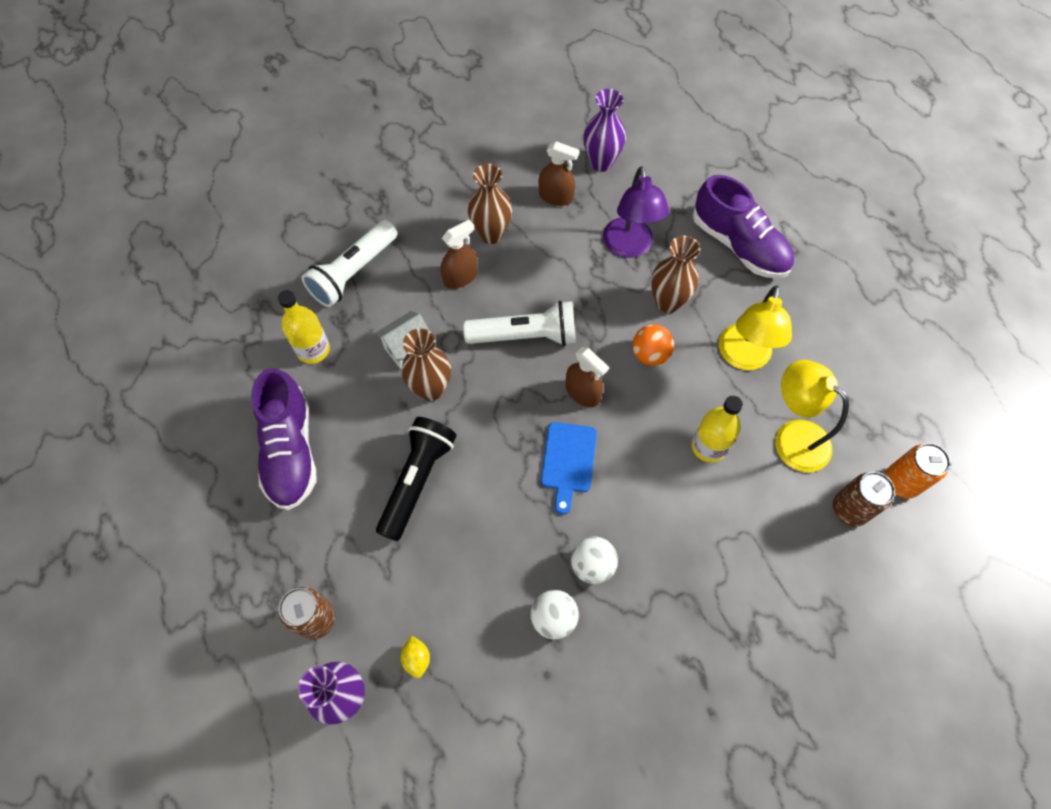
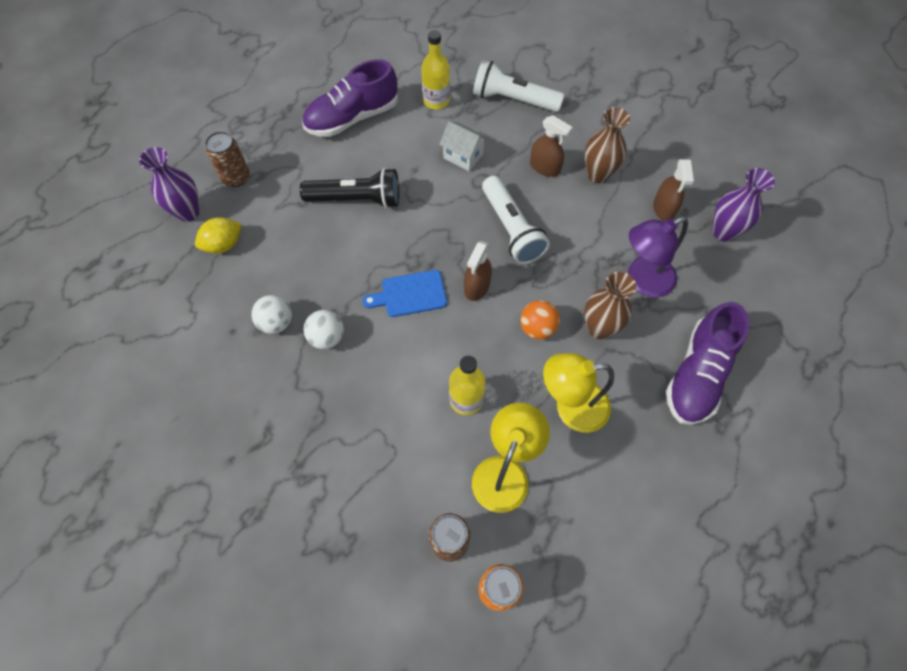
camera: 70 degrees right, 0 degrees up
(417, 659) = (223, 245): yellow lemon -> yellow lemon, size x1.58
(431, 389) = (435, 182): brown vase -> none

